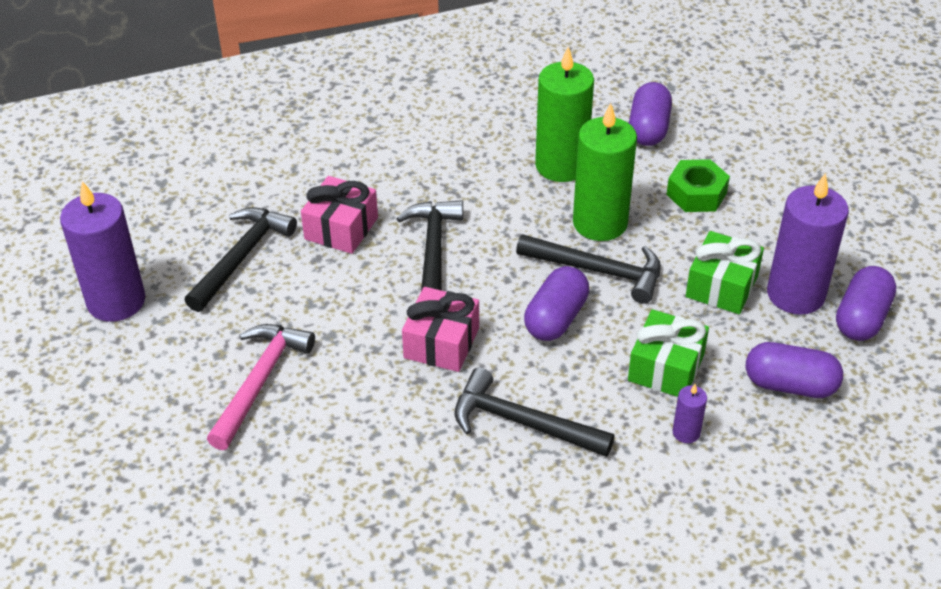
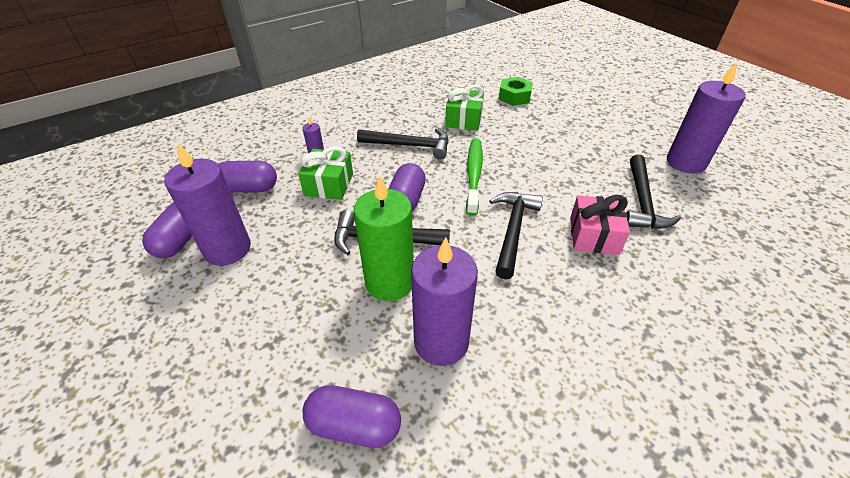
camera: 165 degrees right, 0 degrees up
(260, 381) = (562, 140): pink hammer -> none
(433, 252) = (513, 230): black hammer -> black hammer turned 150 degrees counterclockwise
(441, 343) = (474, 174): pink gift -> green toothbrush
(561, 165) = (441, 342): green candle -> purple candle
(648, 129) = (354, 425): purple capsule -> purple capsule turned 75 degrees counterclockwise
(696, 194) = (301, 334): green nut -> green nut (514, 97)
(721, 286) = (286, 245): green gift -> green gift (464, 119)

